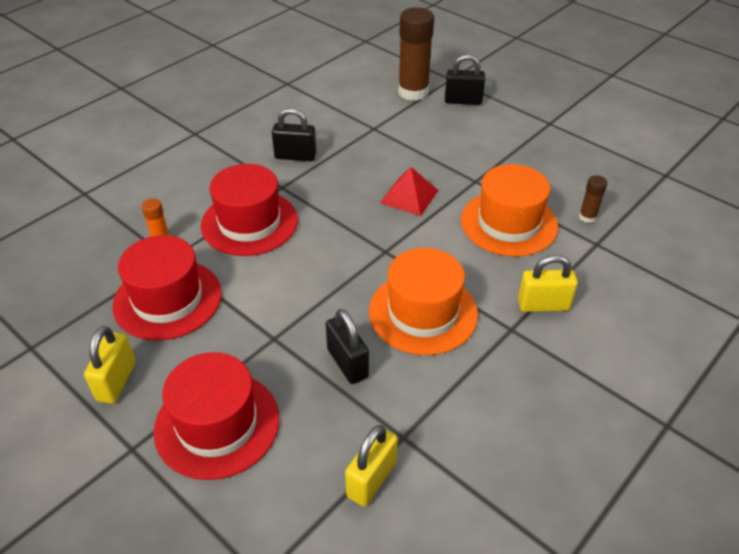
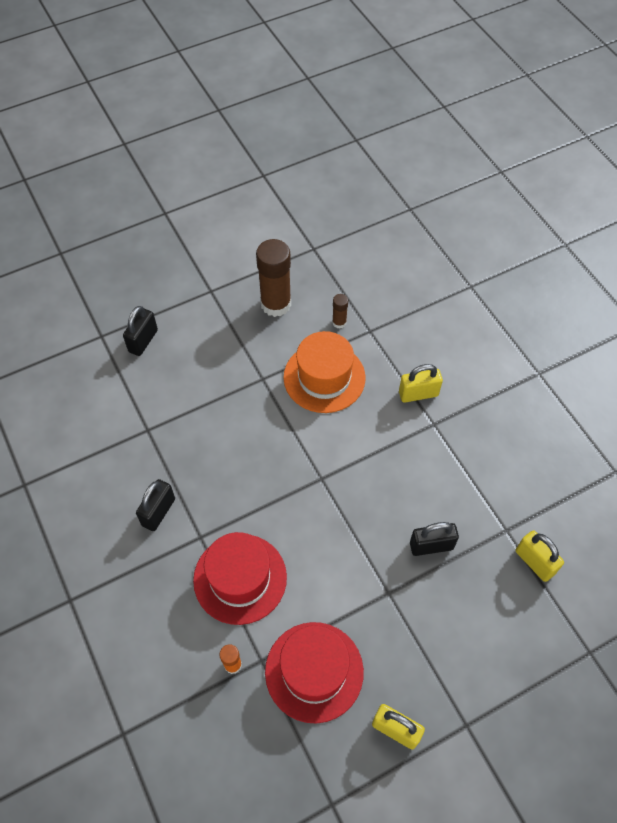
camera: 70 degrees left, 15 degrees up
(217, 424) = (461, 656): red hat -> none
(409, 196) = (260, 436): red pyramid -> none
(413, 92) = (106, 375): brown glue stick -> brown glue stick (276, 304)
(423, 312) = (398, 476): orange hat -> none
(543, 305) = (418, 394): yellow padlock -> yellow padlock turned 60 degrees clockwise

